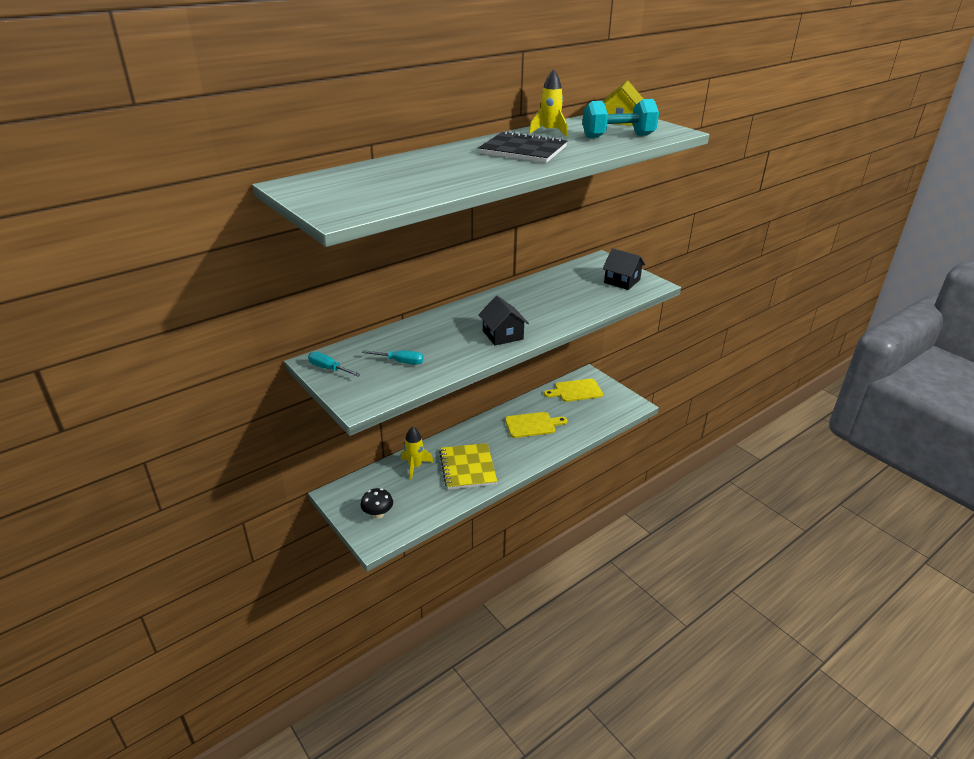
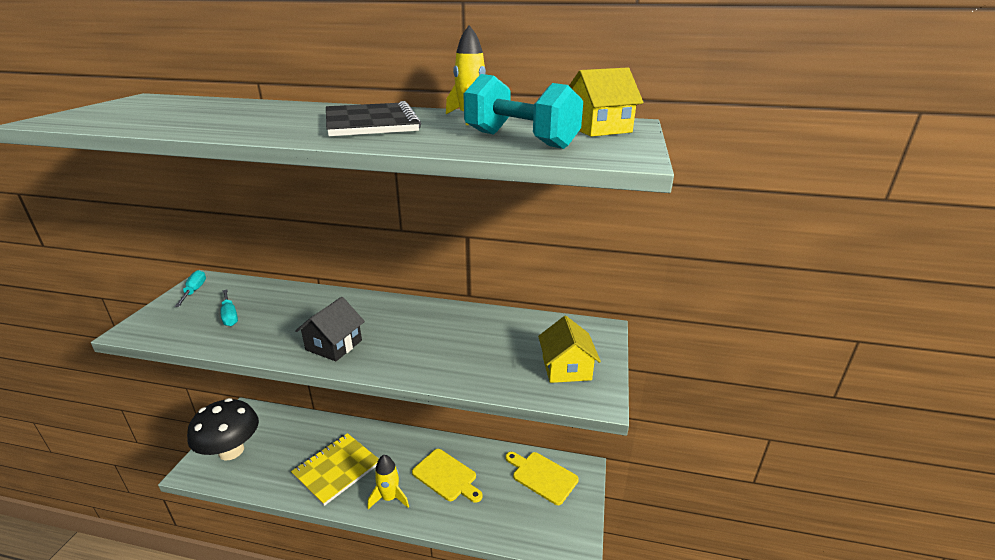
camera: 50 degrees right, 5 degrees down
(378, 514) = (231, 451): black mushroom -> black mushroom, size x1.94
(415, 466) = (313, 434): yellow rocket -> yellow rocket (389, 498)
(622, 281) = (566, 368): black house -> yellow house

